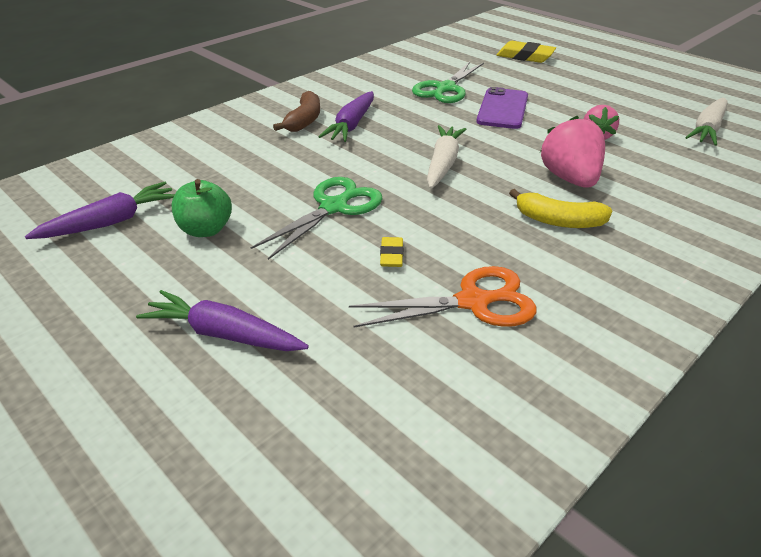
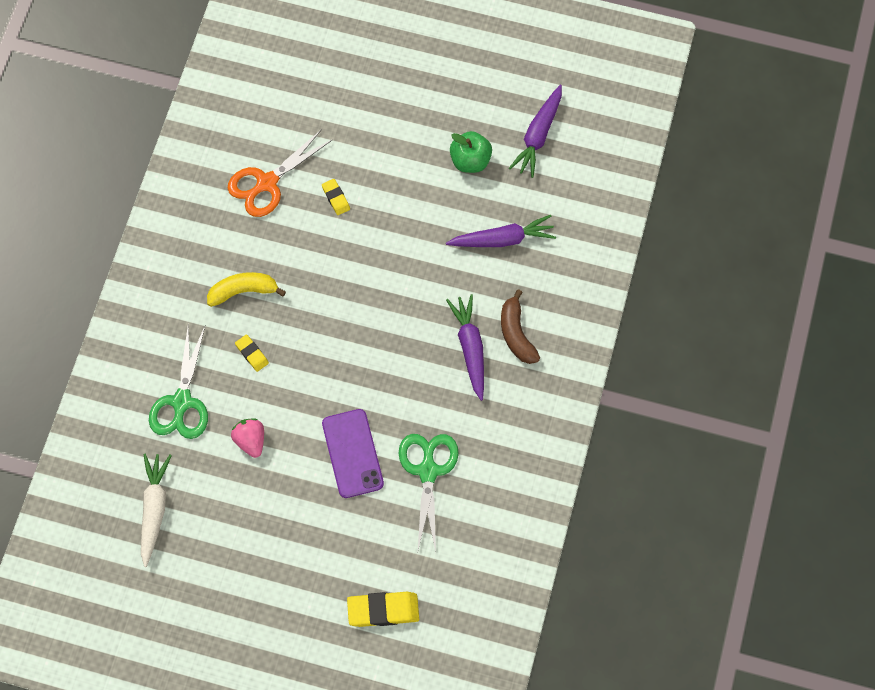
camera: 150 degrees right, 30 degrees up
(224, 334) = (386, 92): purple carrot -> purple carrot (502, 239)
(334, 207) = (405, 227): green scissors -> green scissors (182, 402)
(443, 164) = (358, 325): white carrot -> none
(570, 179) = (252, 354): pink strawberry -> yellow eraser

